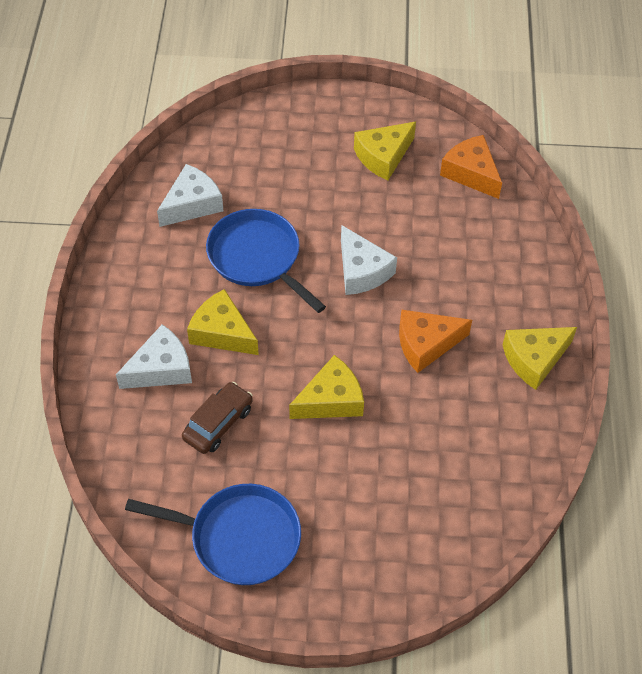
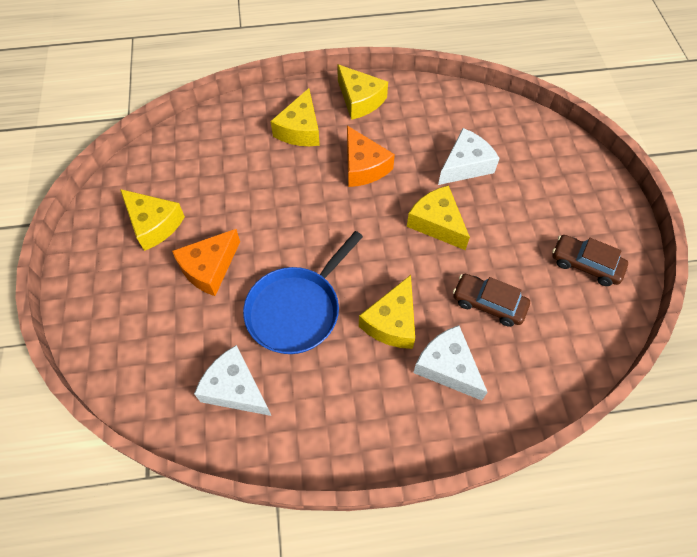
camera: 100 degrees left, 5 degrees up
(240, 537) = (585, 264): blue pan -> brown car
(361, 271) = (296, 221): white cheese -> white cheese (465, 165)
(471, 173) = (170, 155): orange cheese -> orange cheese (209, 268)
(493, 291) = (300, 129): none -> yellow cheese

